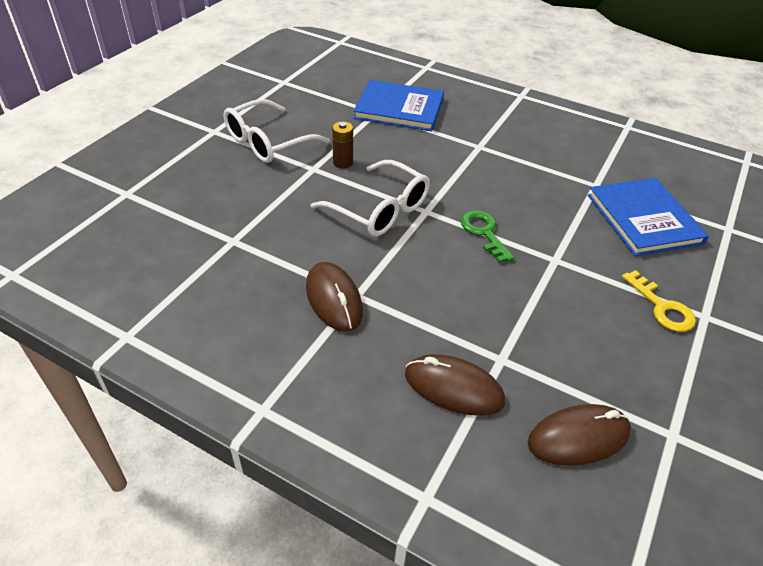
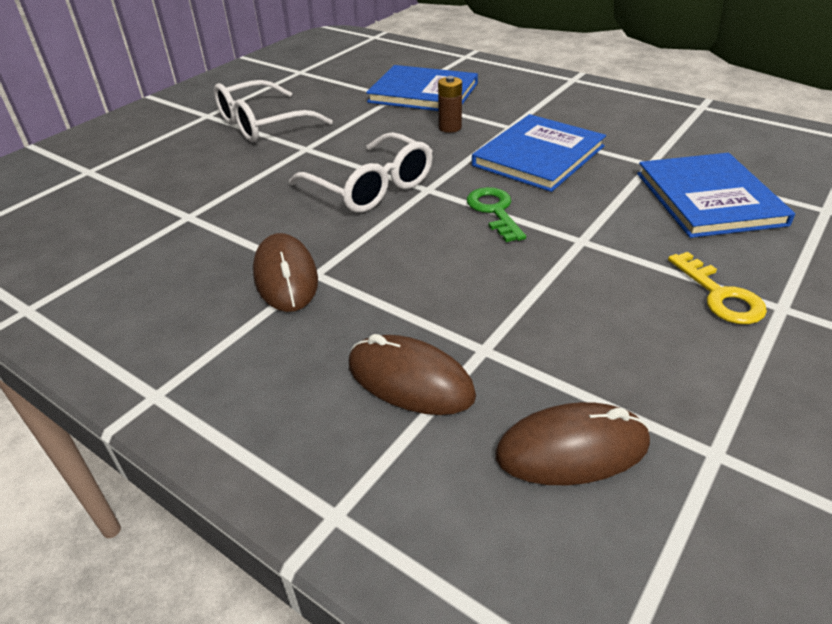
camera: 10 degrees right, 5 degrees down
(343, 162) = (342, 142): brown battery -> brown battery (450, 127)
(508, 177) = (539, 156): none -> blue book

